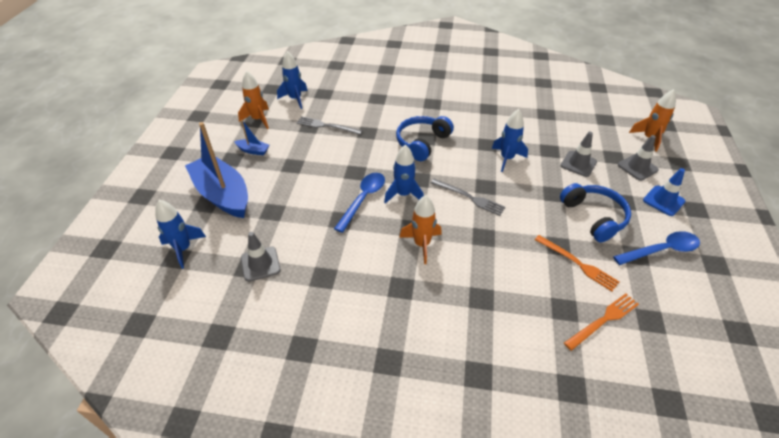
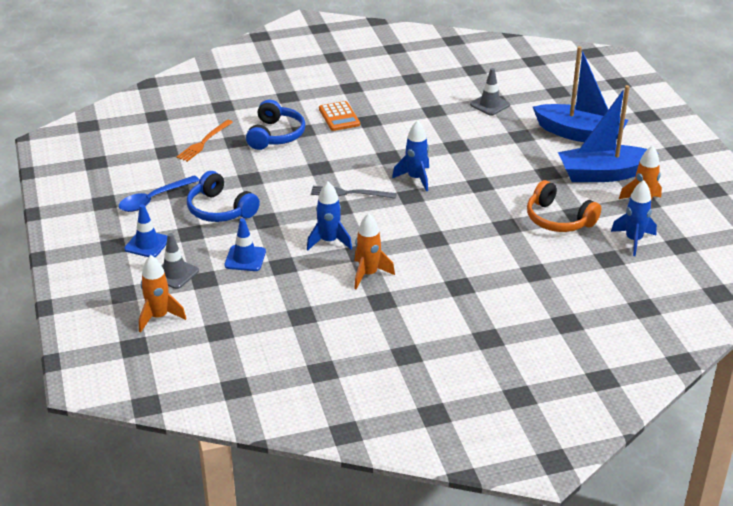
camera: 155 degrees right, 10 degrees down
(183, 249) = (560, 97): blue rocket -> none
(253, 151) = (603, 174): blue boat -> blue boat, size x2.35
(327, 126) = (558, 219): grey fork -> orange headphones
(363, 199) = (450, 165): blue spoon -> none
(422, 143) = (435, 232): blue headphones -> blue headphones (276, 135)
(422, 244) = (371, 148): orange rocket -> orange rocket (368, 274)
(431, 306) = (339, 117): none -> orange calculator
(577, 263) = (230, 170): orange fork -> none
(578, 164) = (245, 258): grey traffic cone -> blue traffic cone

